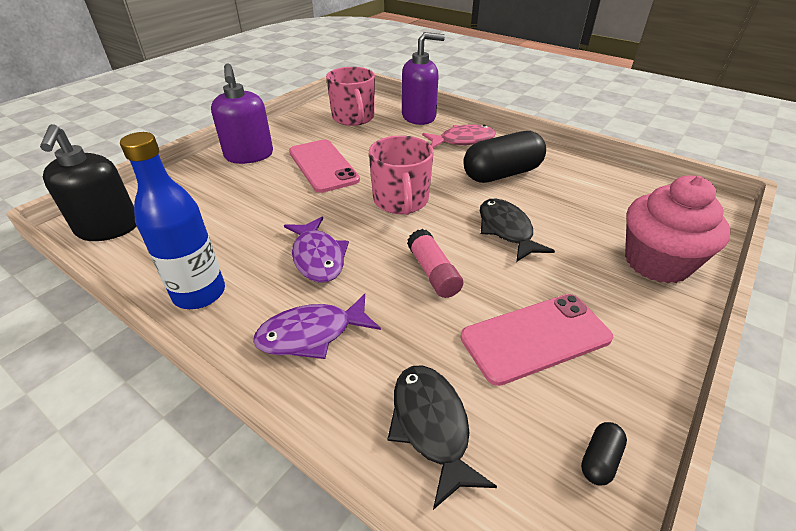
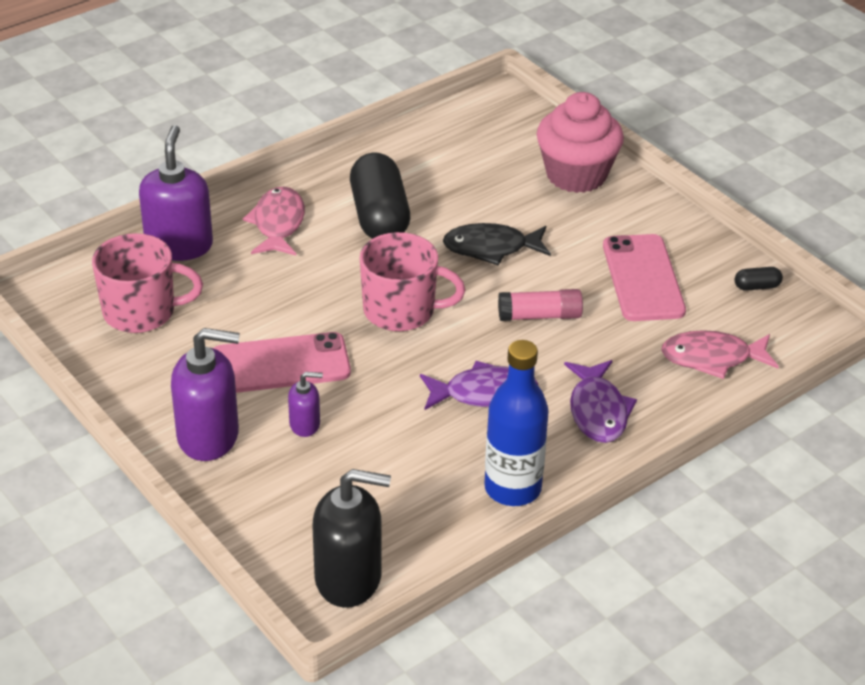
camera: 75 degrees left, 0 degrees up
(265, 184) = (305, 424): none -> purple soap dispenser
(431, 426) = (712, 358): black fish -> pink fish
(599, 459) = (757, 286): black capsule -> black capsule turned 60 degrees counterclockwise

